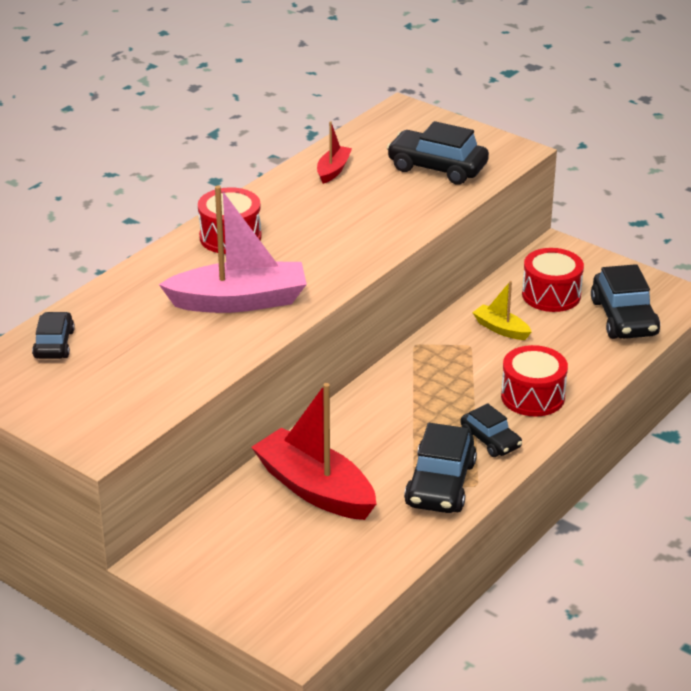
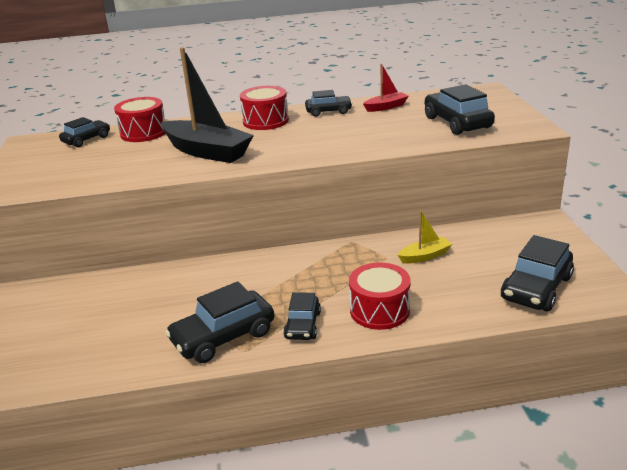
camera: 45 degrees right, 5 degrees down
(239, 301) = (207, 151): pink boat -> black boat
(280, 198) = (328, 111): none -> black car
(315, 489) = (151, 298): red boat -> none
(501, 329) = (425, 256): yellow boat -> yellow boat turned 75 degrees clockwise
(551, 295) = (496, 249): red drum -> red drum (143, 133)

